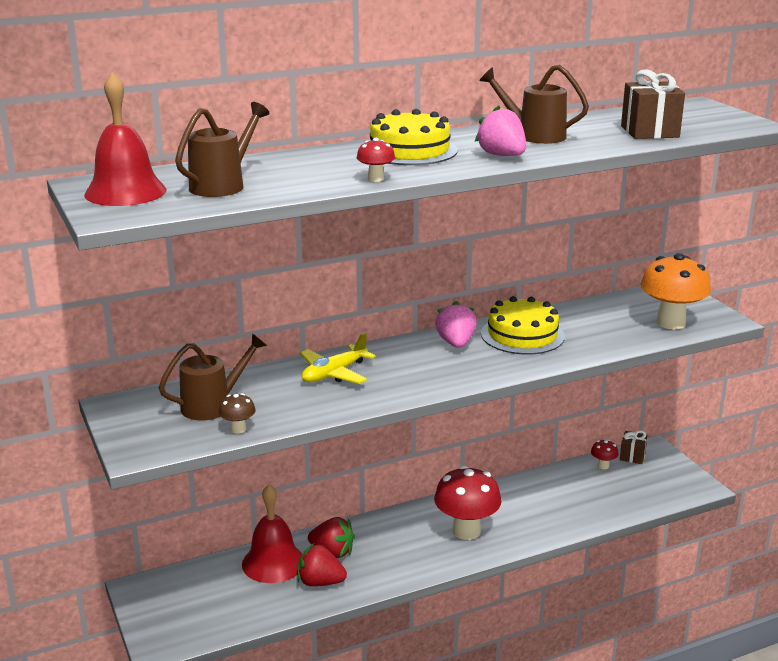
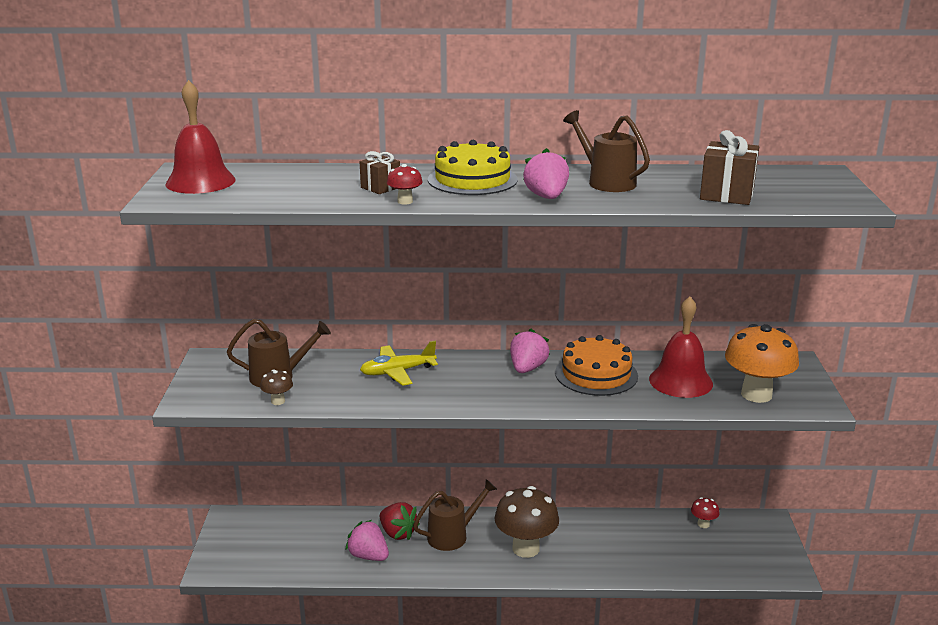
camera: 25 degrees right, 0 degrees up
(223, 185) = (278, 187): brown watering can -> brown watering can (453, 535)
(273, 562) = (344, 527): red bell -> red bell (680, 381)
(320, 582) = (368, 556): red strawberry -> pink strawberry
(466, 531) = (525, 548): red mushroom -> brown mushroom
(522, 335) = (596, 374): yellow cake -> orange cake
(632, 456) = (740, 523): brown gift -> brown gift (380, 187)

